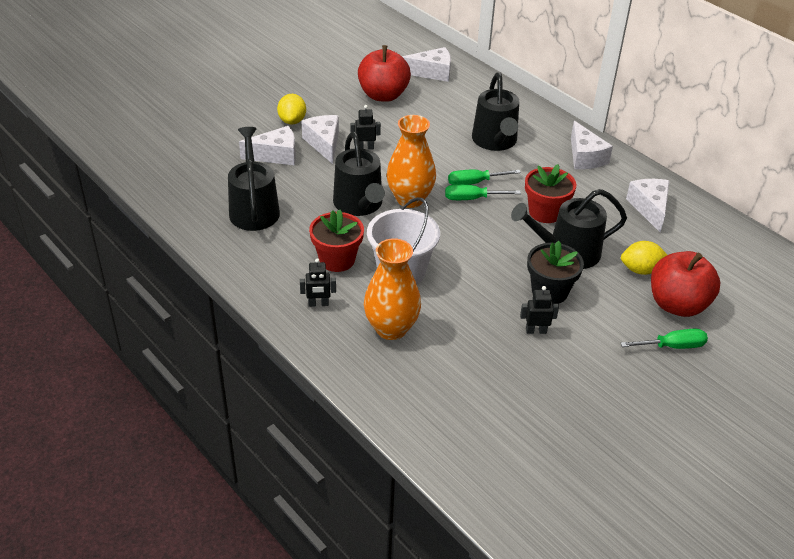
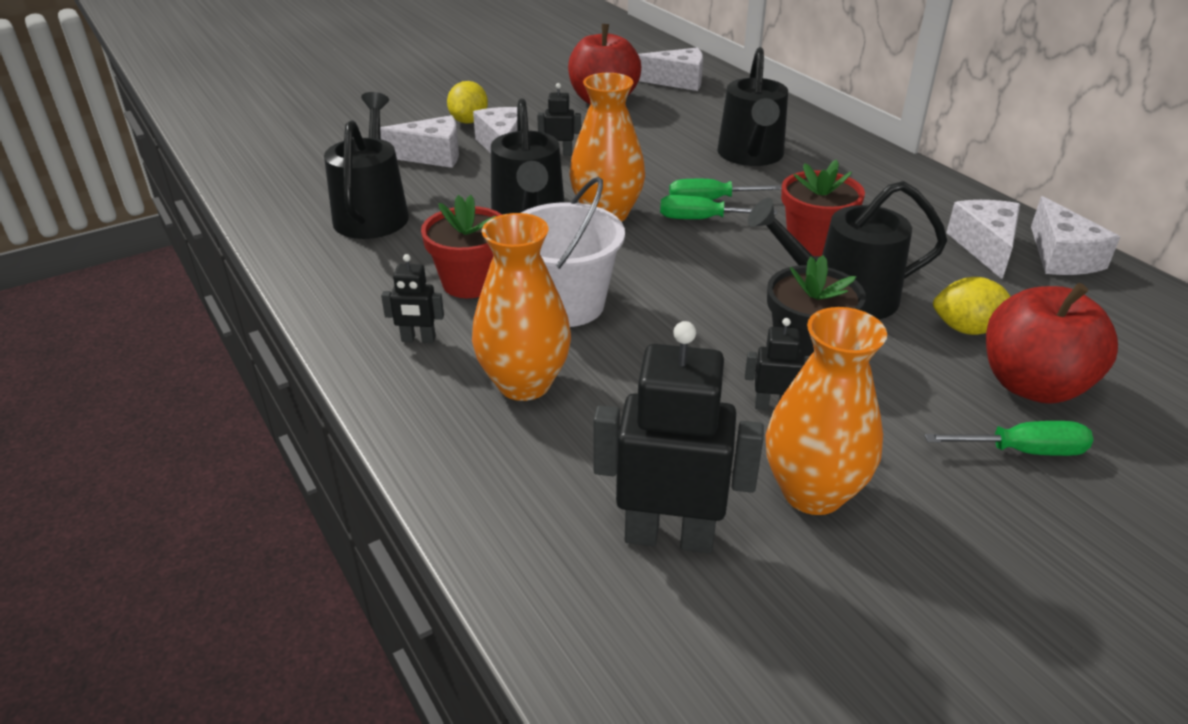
camera: 10 degrees right, 5 degrees down
(493, 412) = (669, 536): none -> black robot
(564, 381) = (812, 492): none -> orange vase
(585, 157) = (885, 179): white cheese -> white cheese (1062, 257)

